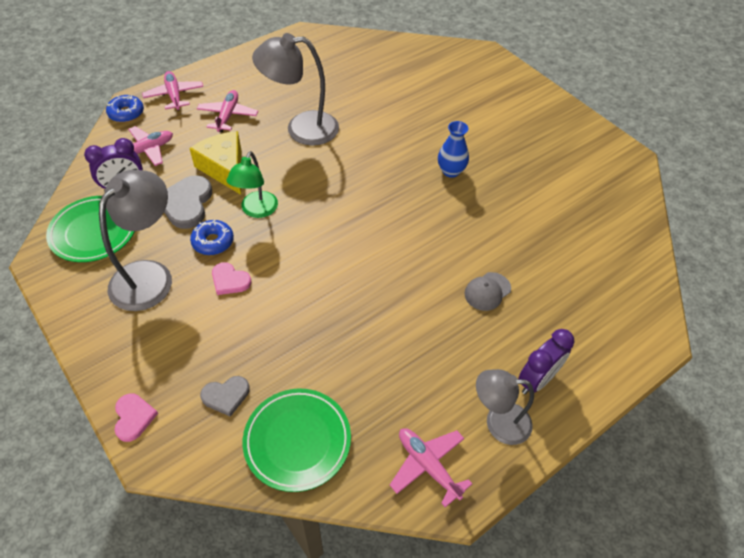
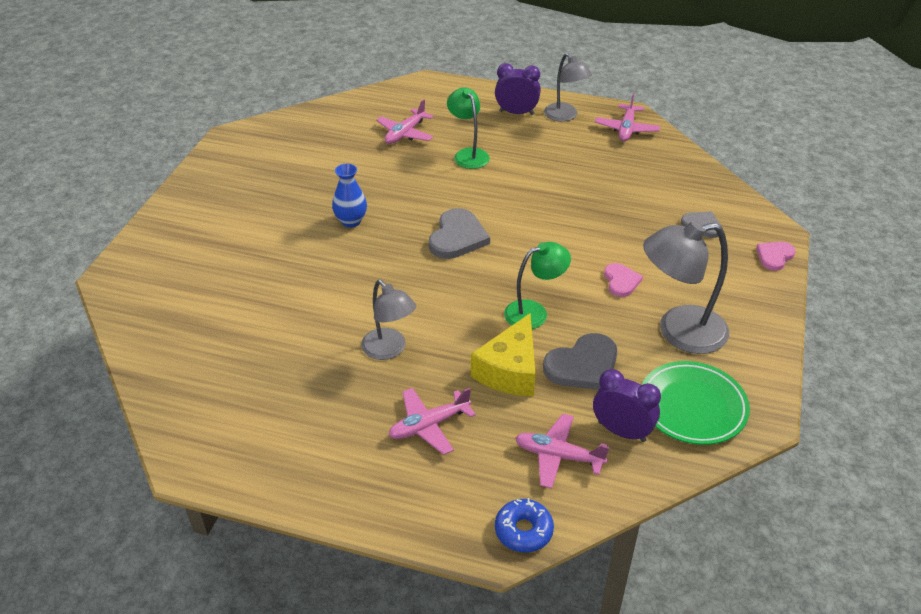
camera: 125 degrees left, 10 degrees down
(174, 95) = (444, 507): pink plane -> pink plane (405, 133)
(213, 242) = (600, 317): blue donut -> none
(297, 441) = (683, 180): green plate -> none
(301, 128) = (389, 350): grey lamp -> grey lamp, size x0.64
(376, 217) = (457, 237): none -> grey heart
(487, 291) = (468, 154): grey cap -> green lamp

